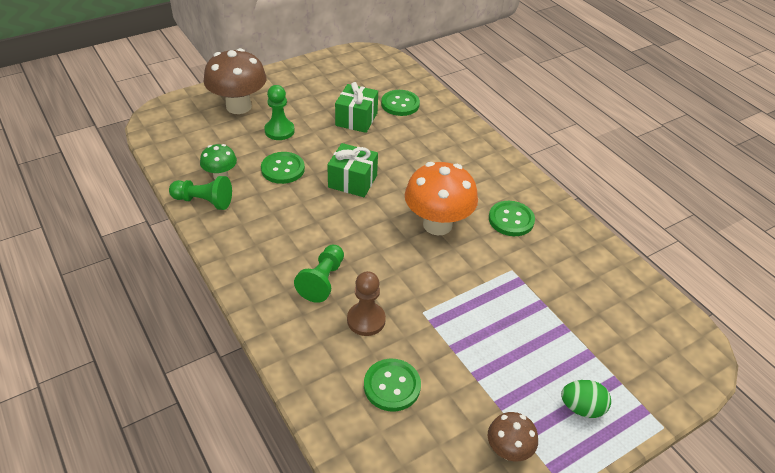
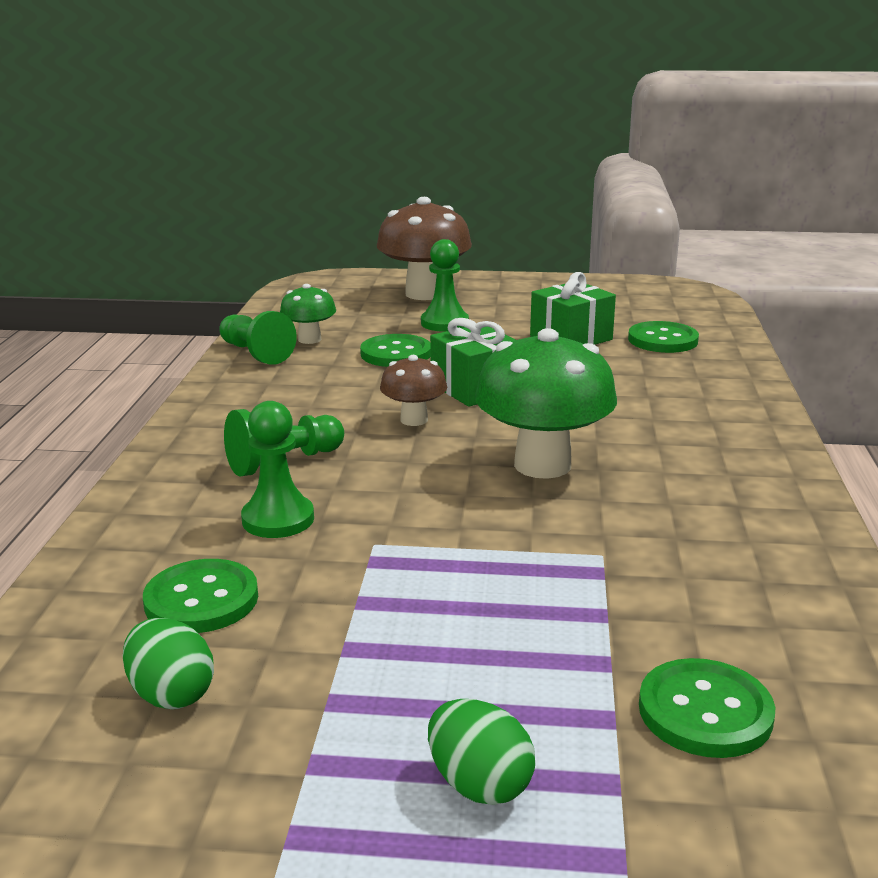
camera: 40 degrees right, 20 degrees down
(366, 320) = (278, 519): brown pawn -> green pawn
(437, 224) = (542, 465): orange mushroom -> green mushroom
(441, 440) = (171, 694): none -> green egg
(508, 450) = (254, 766): brown mushroom -> brown mushroom (414, 420)
(511, 220) = (686, 500): green button -> green button (705, 711)

